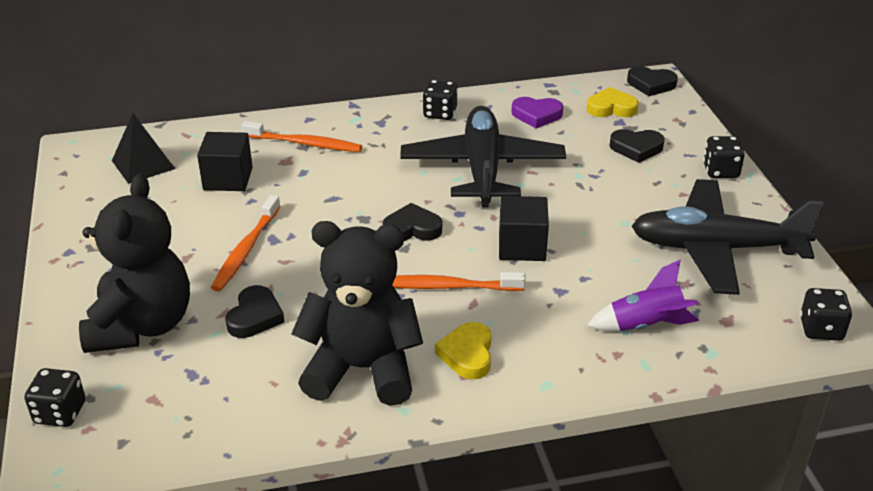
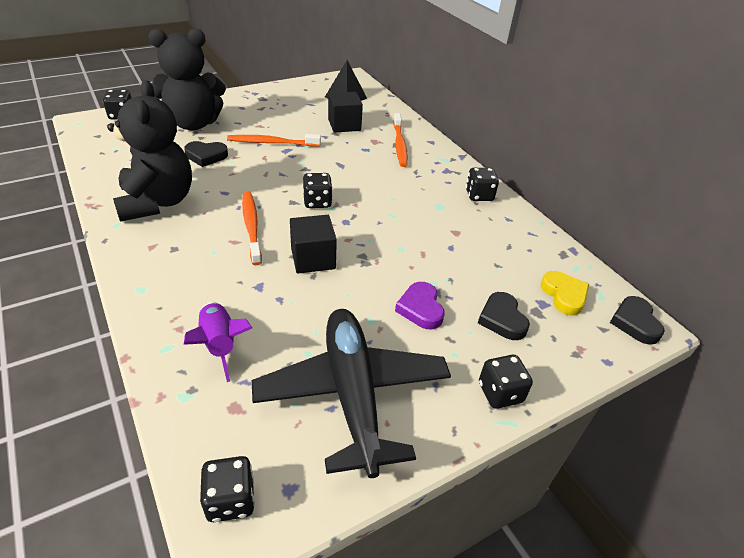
camera: 70 degrees right, 5 degrees up
(412, 228) = (317, 202): black heart -> black dice
(467, 354) = (174, 245): yellow heart -> none
(482, 168) = (413, 226): black plane -> none
(536, 115) = (514, 247): purple heart -> purple heart (420, 308)

